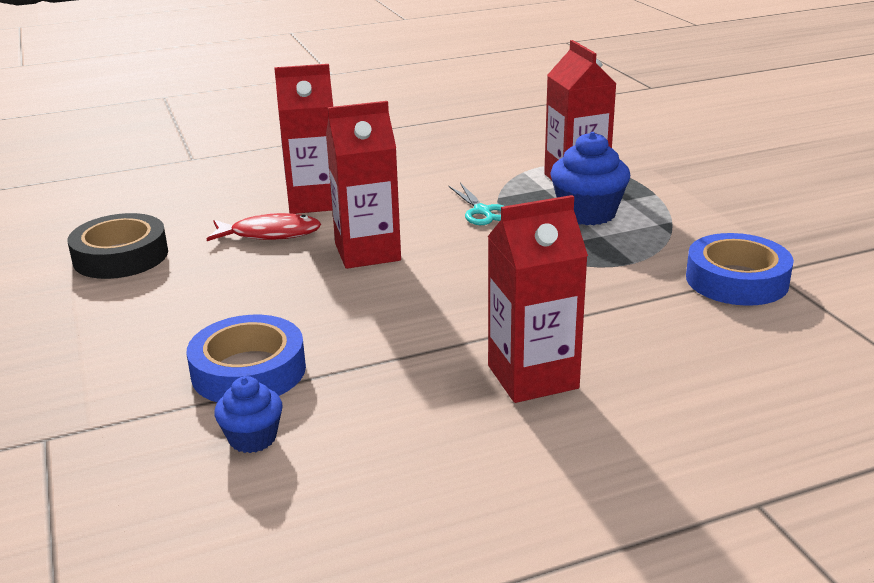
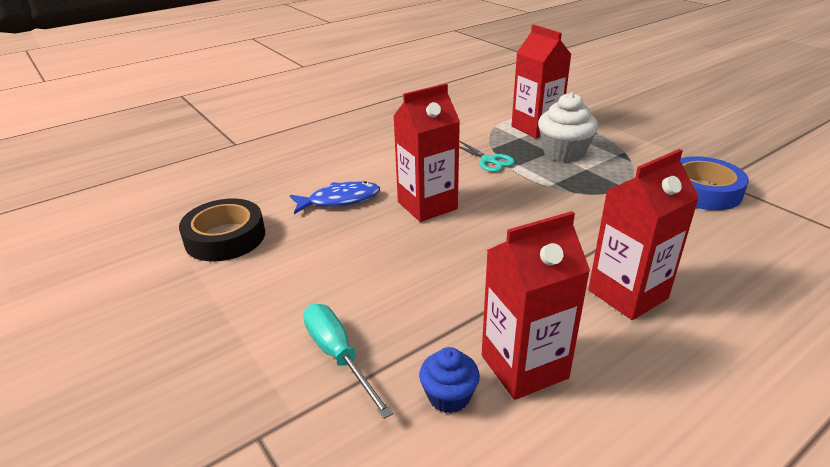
camera: 15 degrees left, 5 degrees up
(165, 384) = (338, 356): none -> turquoise screwdriver
(249, 371) = (402, 329): blue tape -> none
(270, 234) = (340, 200): red fish -> blue fish
(314, 201) = (357, 168): red carton -> red carton (524, 367)
(587, 213) = (563, 153): blue cupcake -> white cupcake

